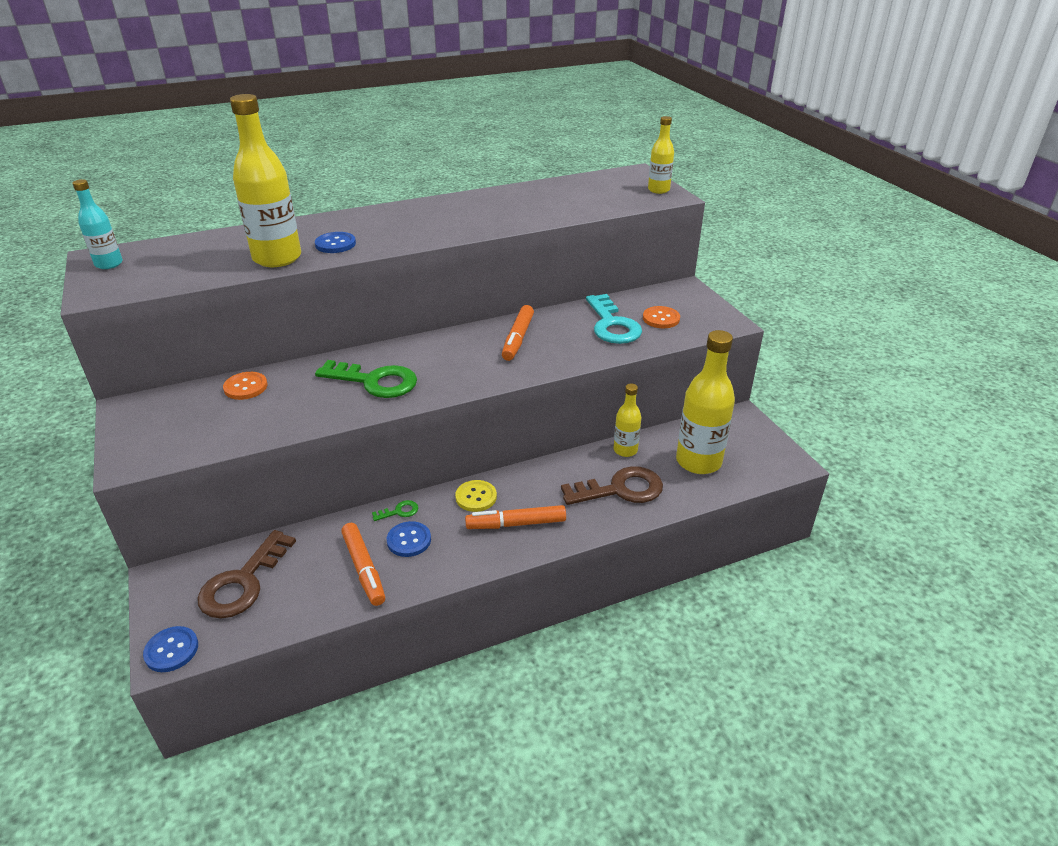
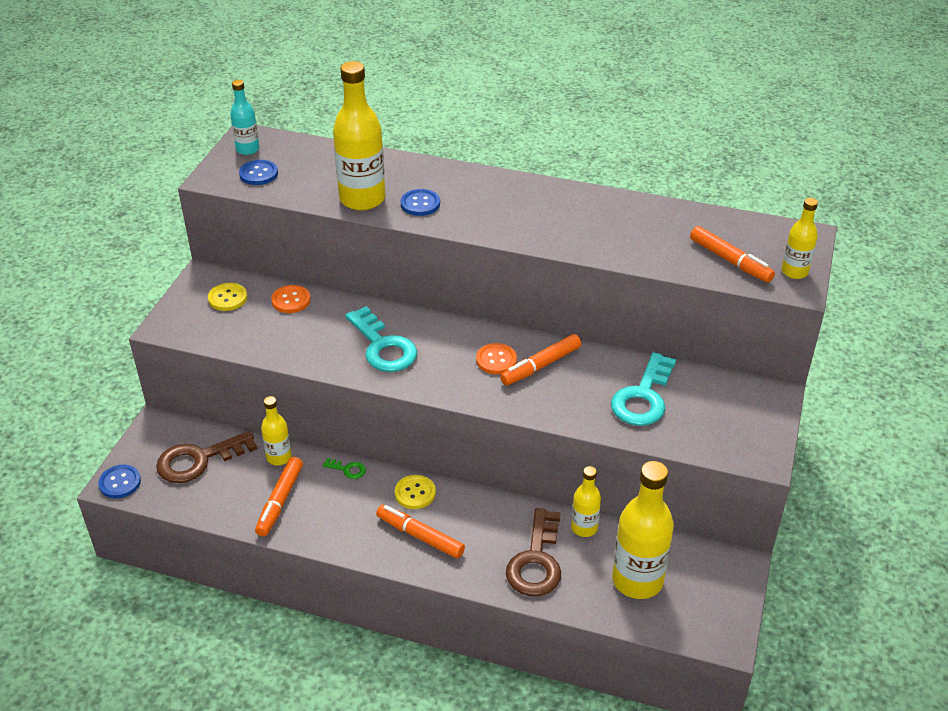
camera: 40 degrees right, 5 degrees up
(175, 412) = (227, 298): none -> yellow button
(324, 537) = (279, 457): none -> yellow bottle
(375, 381) = (383, 346): green key -> turquoise key
(409, 540) = (331, 498): blue button -> blue button (258, 174)
(612, 198) = (730, 261): none -> orange marker
(620, 489) = (536, 561): brown key -> brown key turned 75 degrees clockwise
(661, 318) = (699, 415): orange button -> orange button (496, 360)

